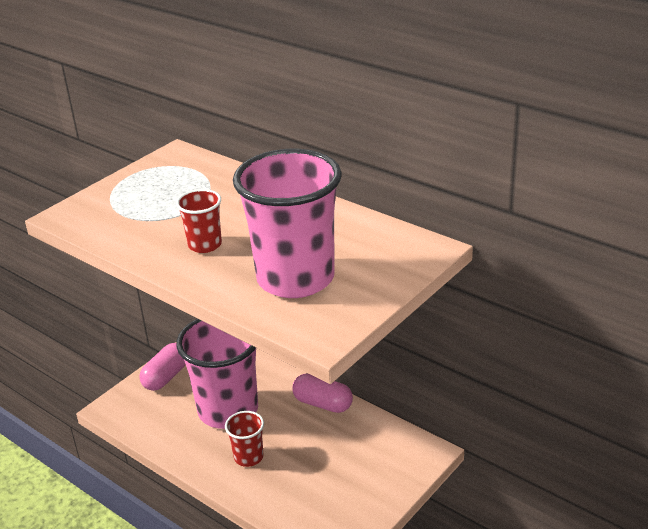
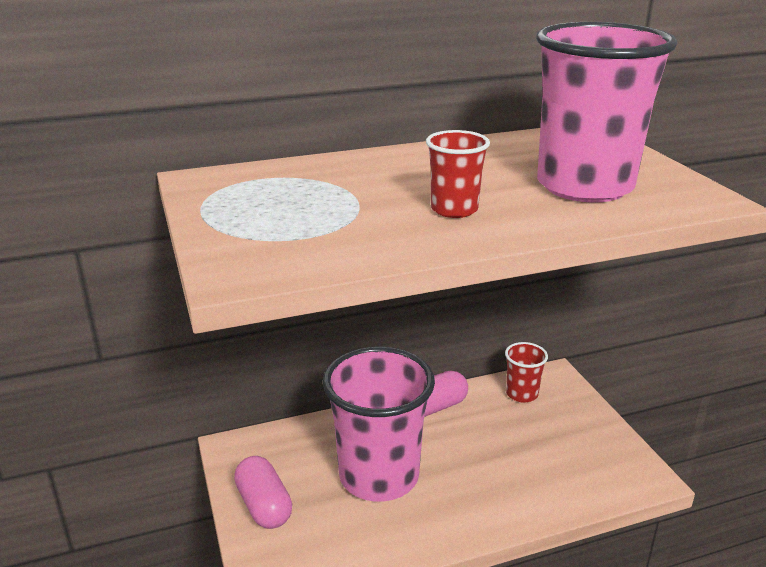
camera: 60 degrees left, 5 degrees down
(248, 457) = (470, 489): red cup -> red cup (522, 394)

